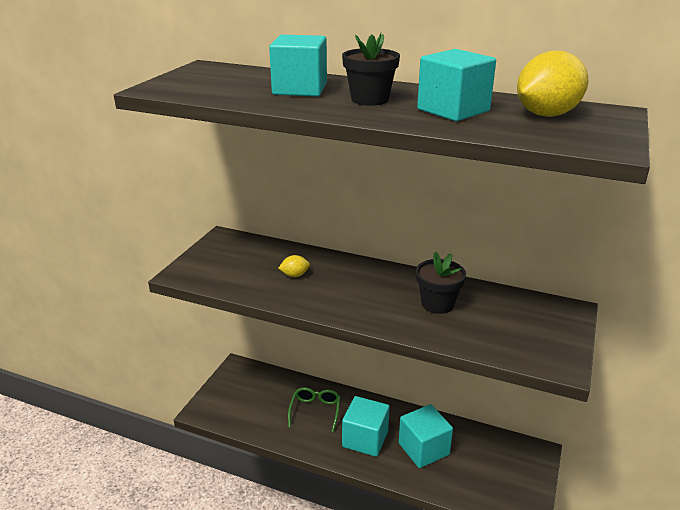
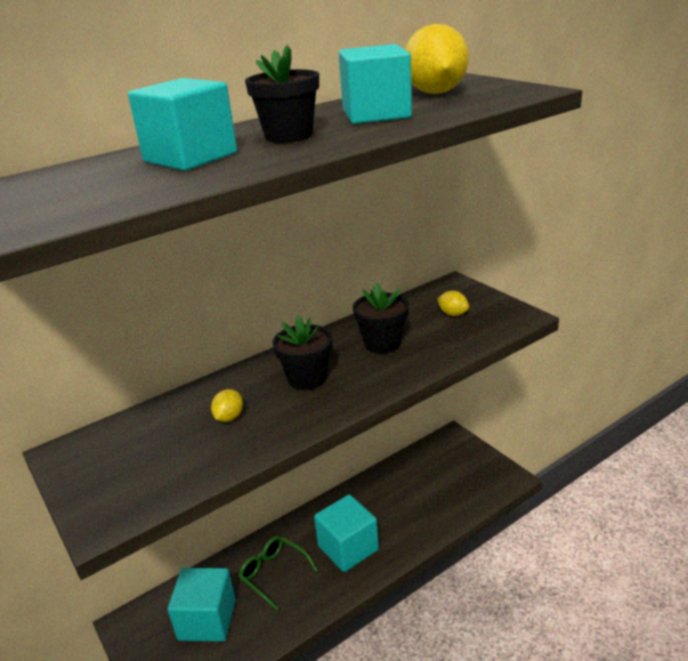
camera: 55 degrees left, 0 degrees up
(361, 288) = (307, 378): none -> black flower pot
(423, 449) = (394, 508): turquoise cube -> turquoise cube (207, 620)
(519, 325) = (453, 314): none -> yellow lemon

